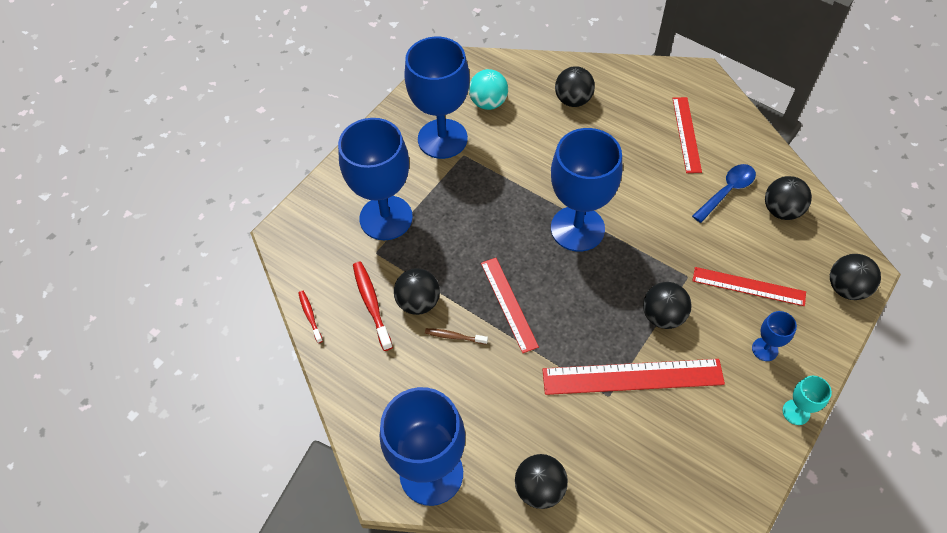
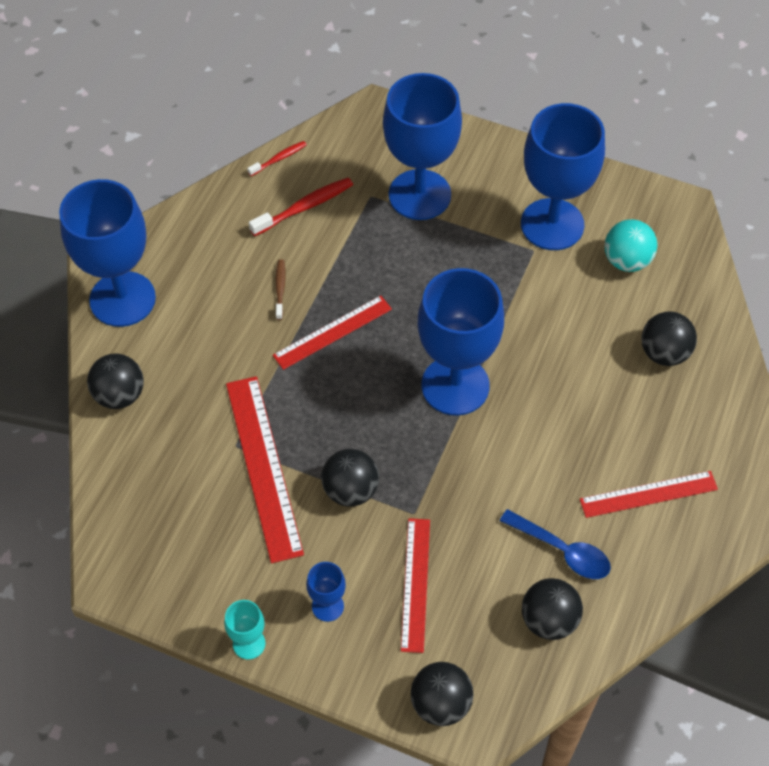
camera: 75 degrees right, 0 degrees up
(418, 302) = (316, 248): black ball -> none

